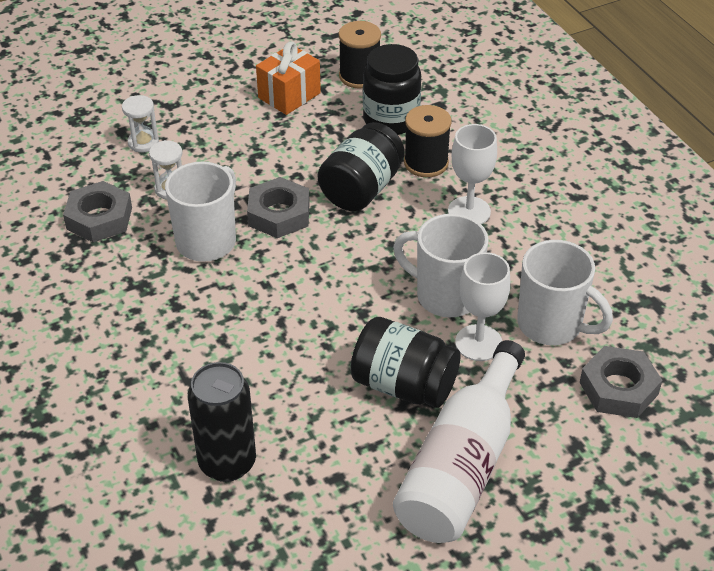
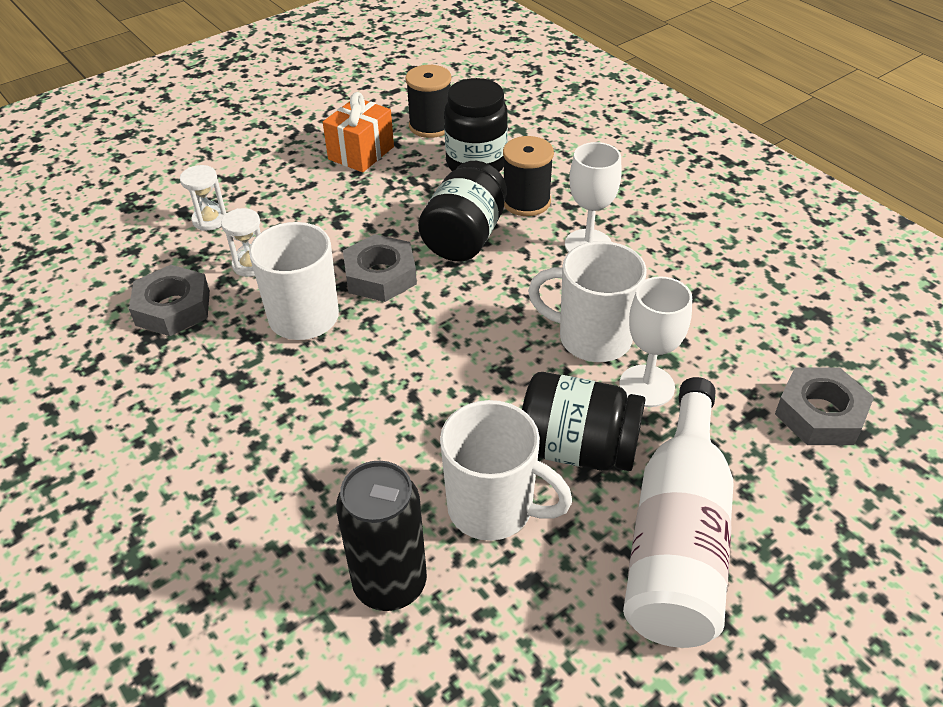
camera: 10 degrees left, 0 degrees up
(552, 325) = (720, 354): white mug -> white mug (493, 508)

